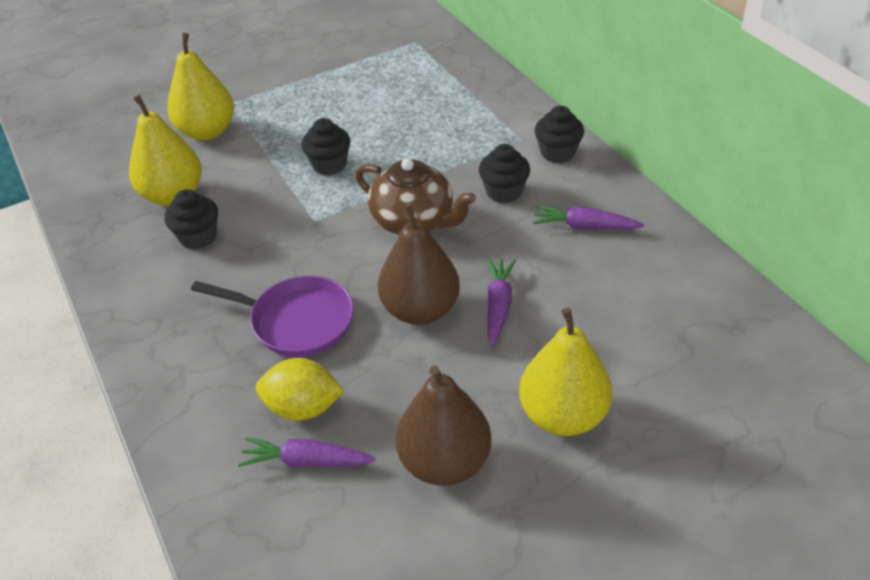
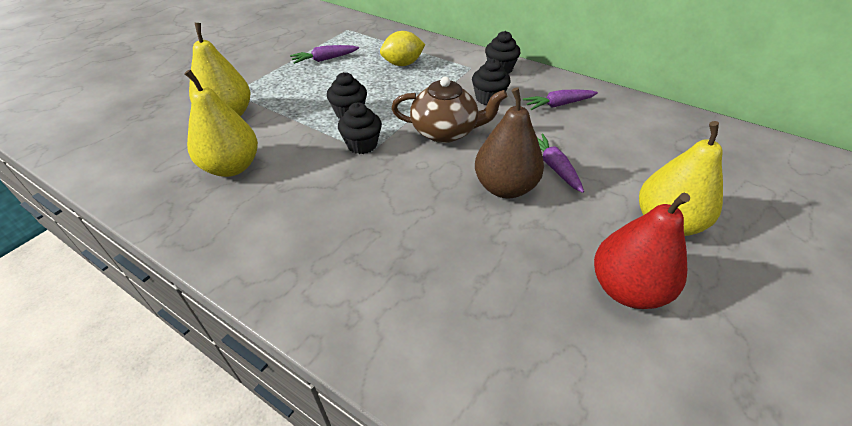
camera: 30 degrees left, 0 degrees up
(198, 237) = (279, 191): black cupcake -> black cupcake (362, 145)
(296, 321) = (418, 227): purple pan -> none
(303, 407) = (483, 292): yellow lemon -> yellow lemon (403, 64)
(307, 461) = (525, 335): purple carrot -> purple carrot (325, 59)
(444, 462) = (626, 289): brown pear -> red pear

